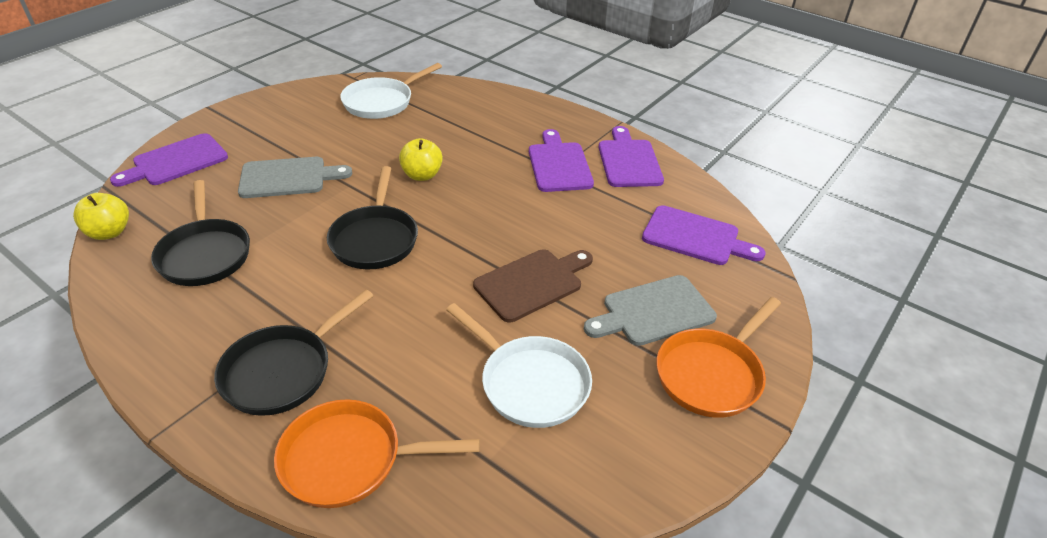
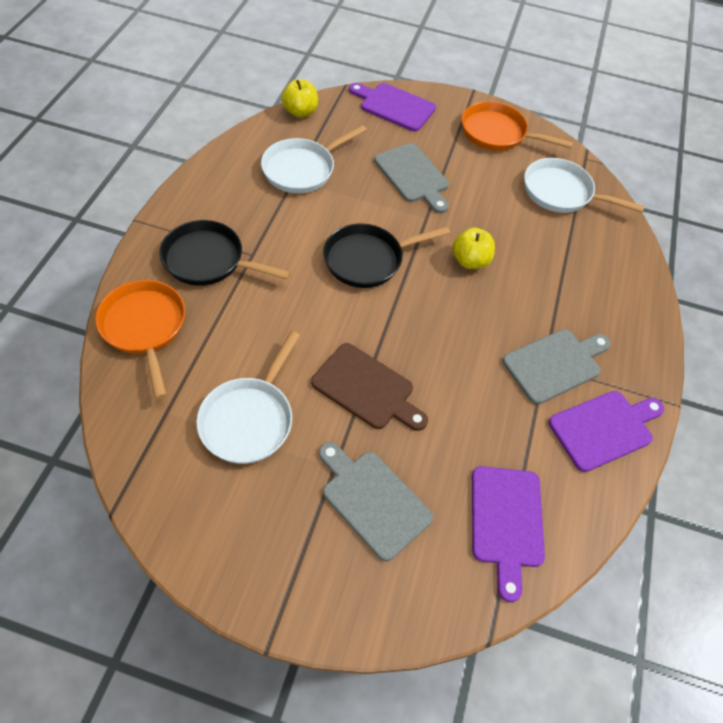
camera: 65 degrees right, 15 degrees up
(205, 254) = (302, 169): black pan -> white pan
(559, 164) = (555, 364): purple cutting board -> grey cutting board
(711, 374) = (310, 567): orange pan -> orange pan (497, 133)

